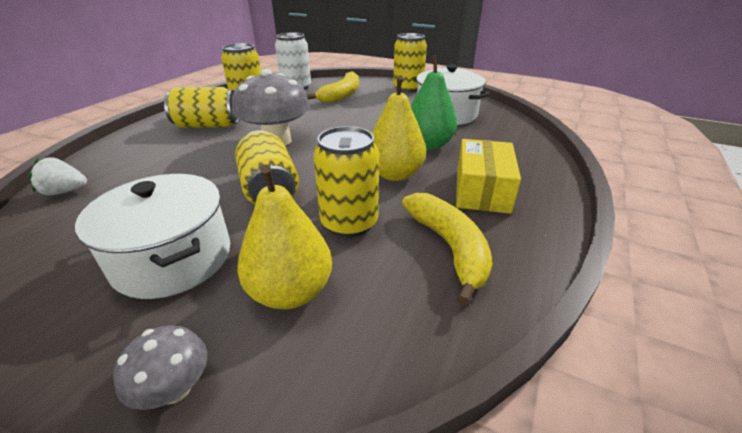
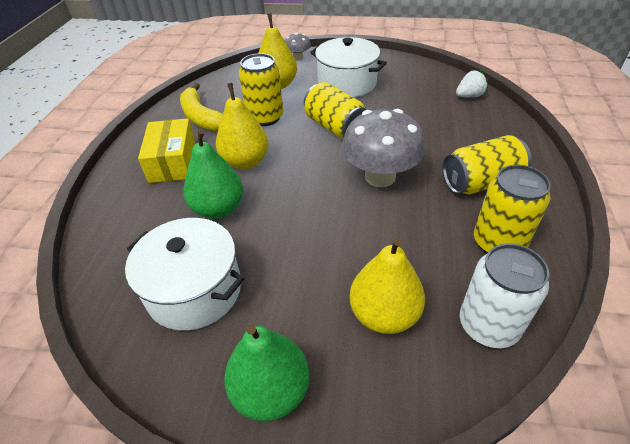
camera: 165 degrees right, 10 degrees up
(341, 95) = (384, 314): yellow banana -> yellow pear
(408, 88) = (271, 391): yellow can -> green pear

